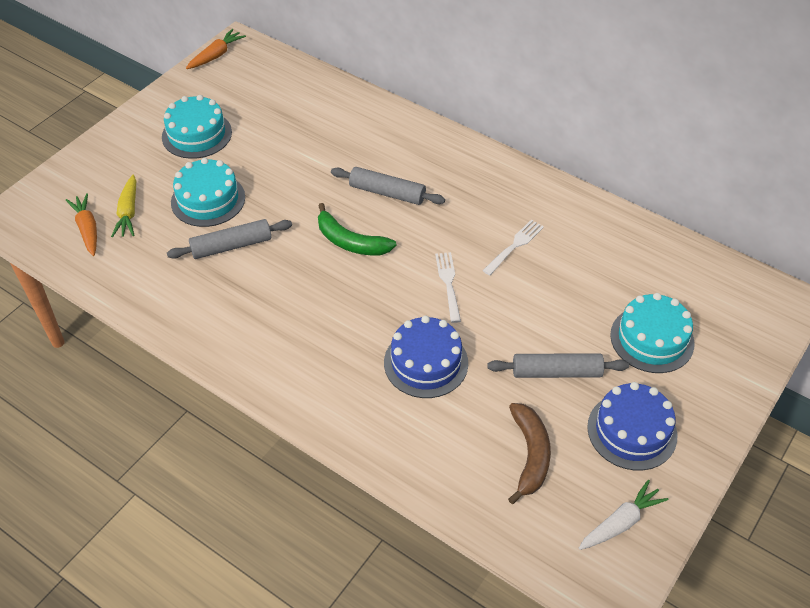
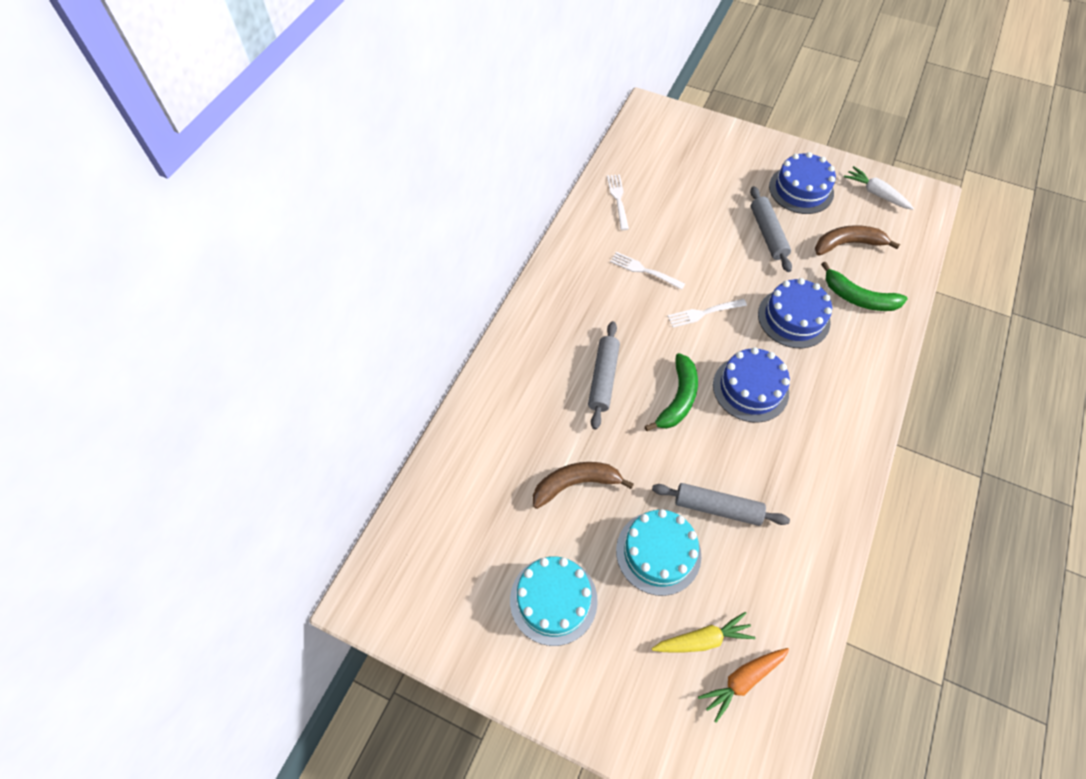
camera: 100 degrees left, 10 degrees up
(216, 55) = (392, 623): orange carrot -> none
(231, 246) = (717, 508): grey rolling pin -> grey rolling pin turned 45 degrees counterclockwise
(287, 159) = (576, 484): none -> brown banana
(346, 300) = (750, 388): none -> blue cake
(442, 437) = (858, 298): none -> green banana
(622, 242) = (618, 200): none -> white fork
(652, 339) = (713, 180): turquoise cake -> none

